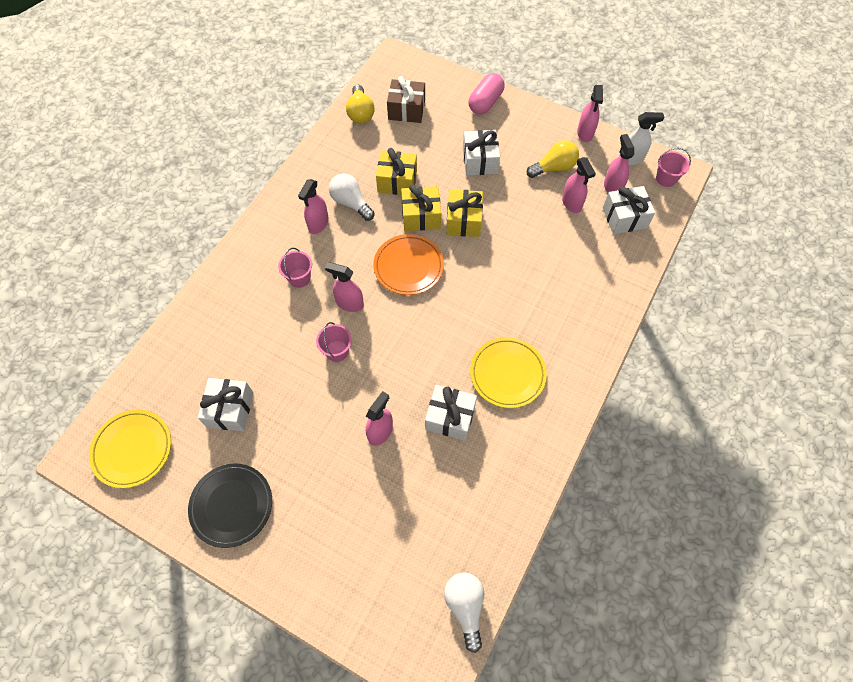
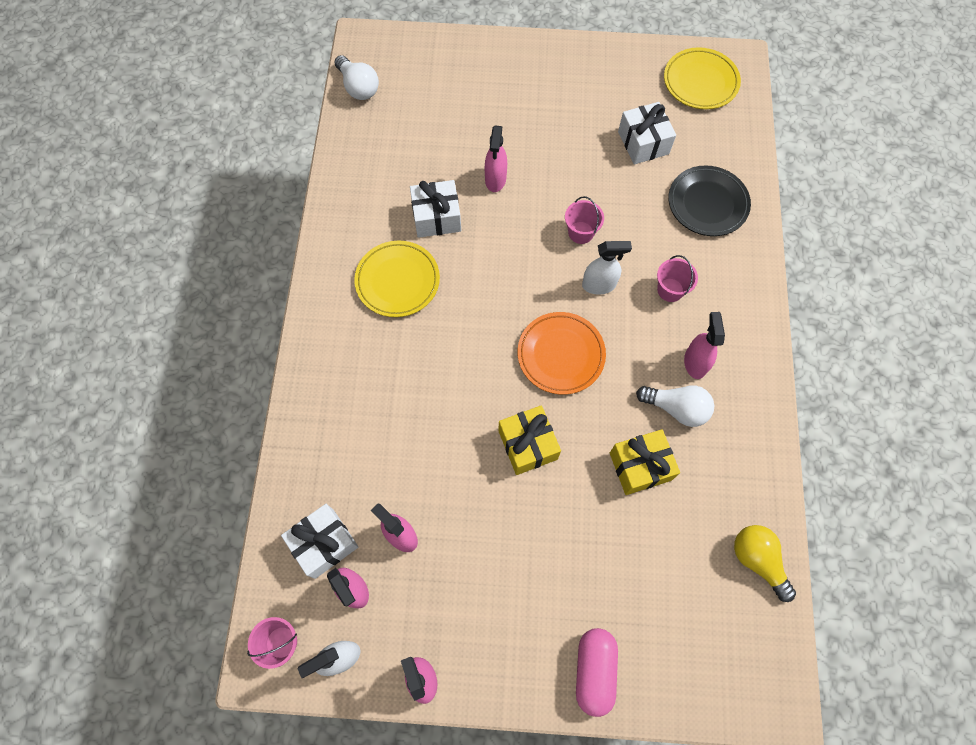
camera: 155 degrees right, 5 degrees up
(232, 506) = (586, 78): black plate -> black plate (707, 203)
(349, 303) = (599, 285): pink spray bottle -> white spray bottle
(406, 110) = (698, 598): brown gift -> none
(421, 216) = (582, 427): yellow gift -> none
(479, 161) = (551, 551): white gift -> none
(554, 168) = (446, 587): yellow light bulb -> none

